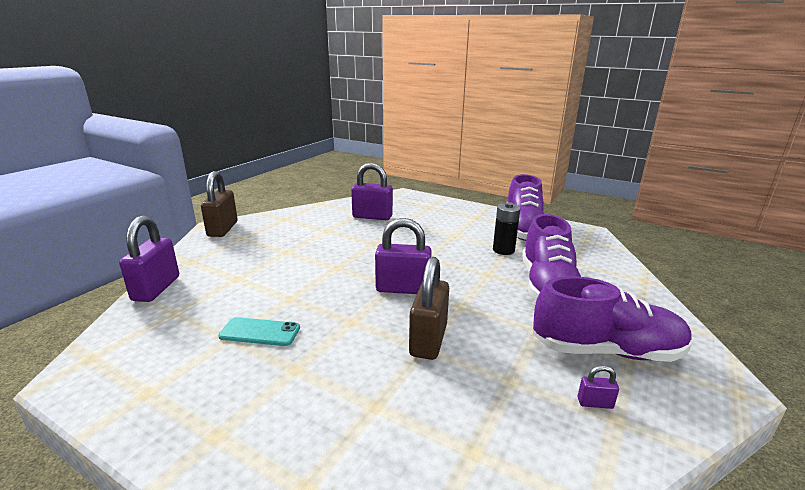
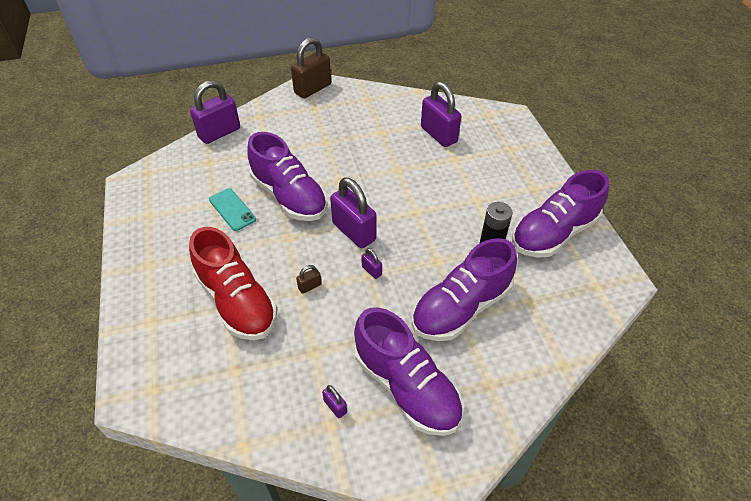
camera: 45 degrees right, 25 degrees up
(308, 296) = (289, 196): none -> purple shoe
(380, 394) = (237, 301): none -> red shoe
(428, 340) = (309, 286): brown padlock -> brown padlock, size x0.44
(457, 302) = (371, 271): none -> purple padlock

